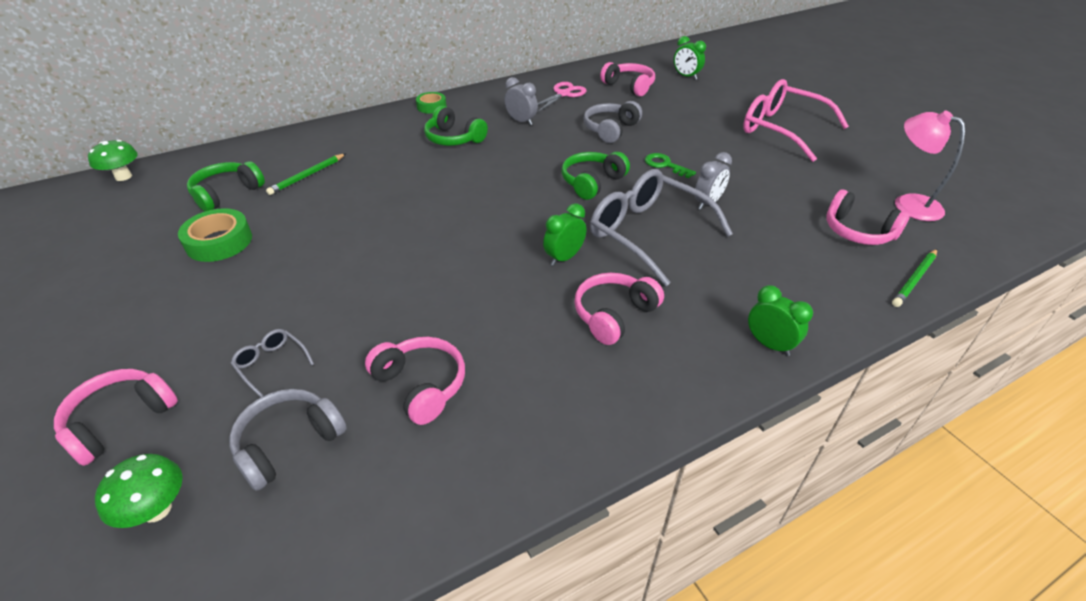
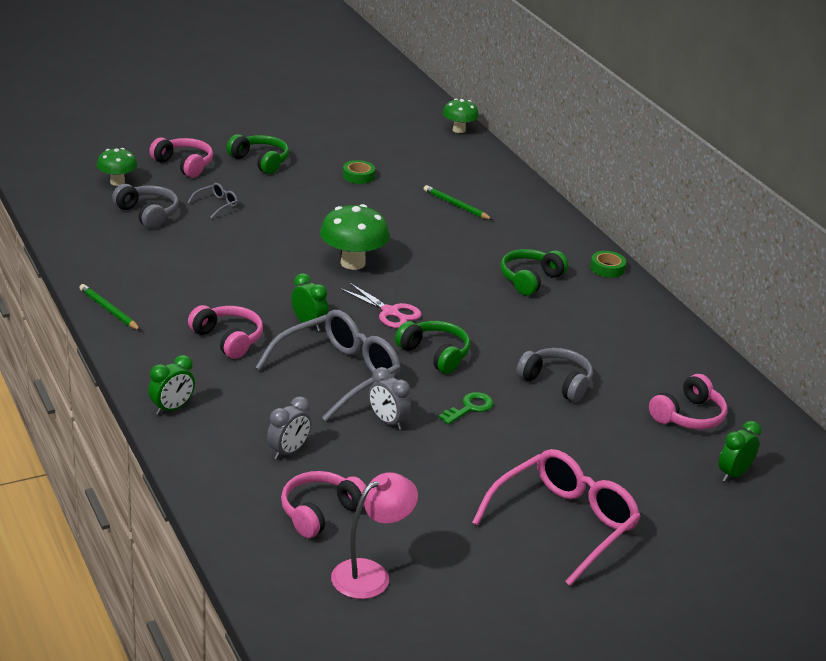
camera: 90 degrees right, 10 degrees down
(219, 242) = (358, 176): green tape -> green tape, size x0.64
(227, 193) = (428, 173): green headphones -> green headphones (260, 161)
(421, 385) = (179, 256): pink headphones -> none
(431, 235) = (352, 263): none -> green mushroom
(521, 121) = (574, 323): grey clock -> grey clock (288, 451)
(563, 94) = (654, 360): pink scissors -> pink scissors (390, 312)
(914, 279) = (232, 523): green pencil -> green pencil (109, 310)

